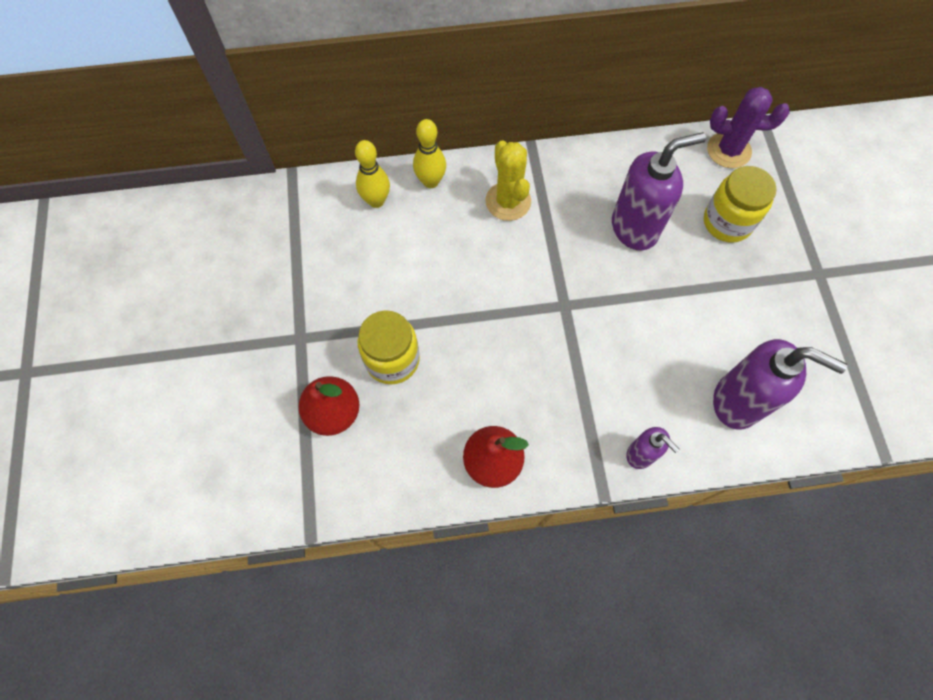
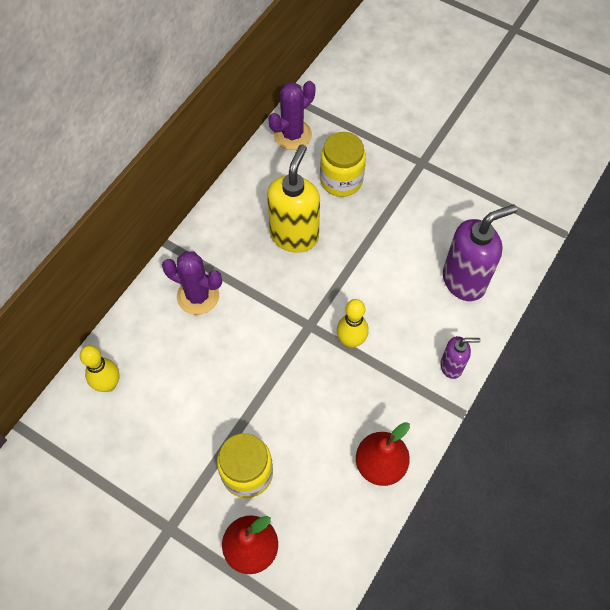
camera: 50 degrees left, 5 degrees down
(431, 181) = (131, 334): yellow bowling pin -> yellow bowling pin (351, 341)
(508, 201) = (198, 296): yellow cactus -> purple cactus
(635, 228) = (294, 236): purple soap dispenser -> yellow soap dispenser

